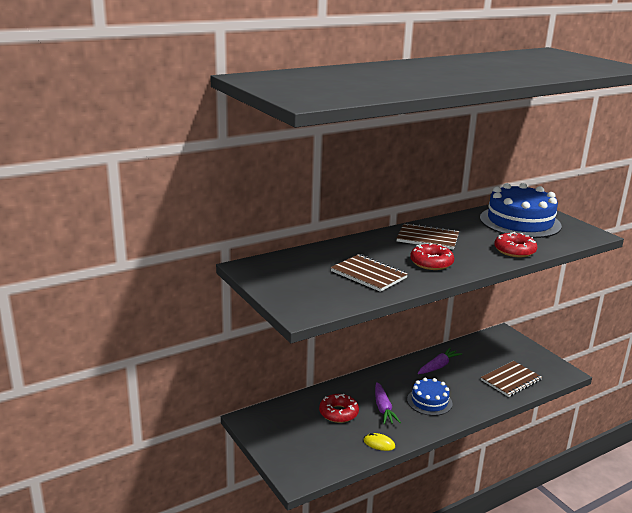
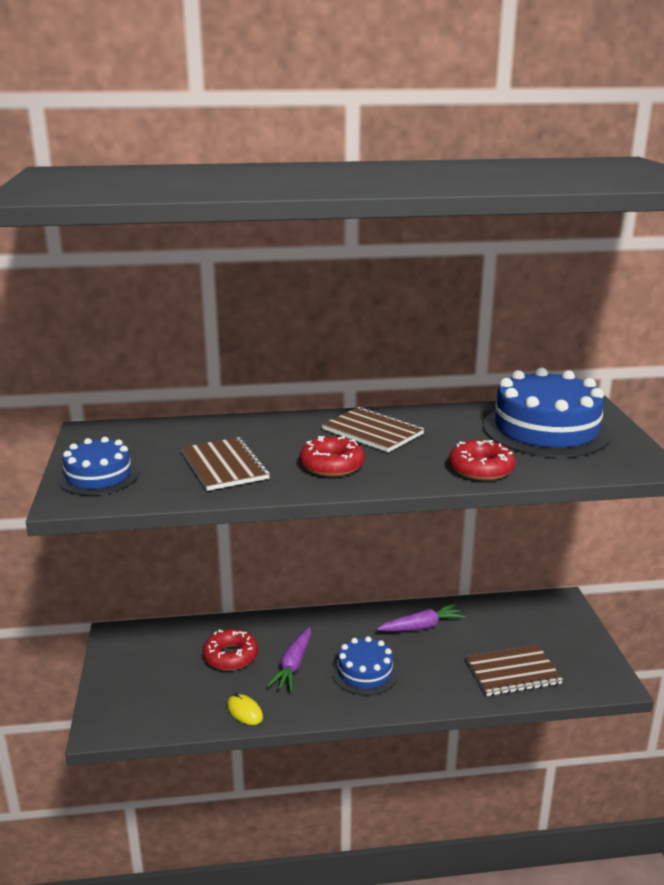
camera: 25 degrees right, 0 degrees up
(298, 295) = (98, 476): none -> blue cake

